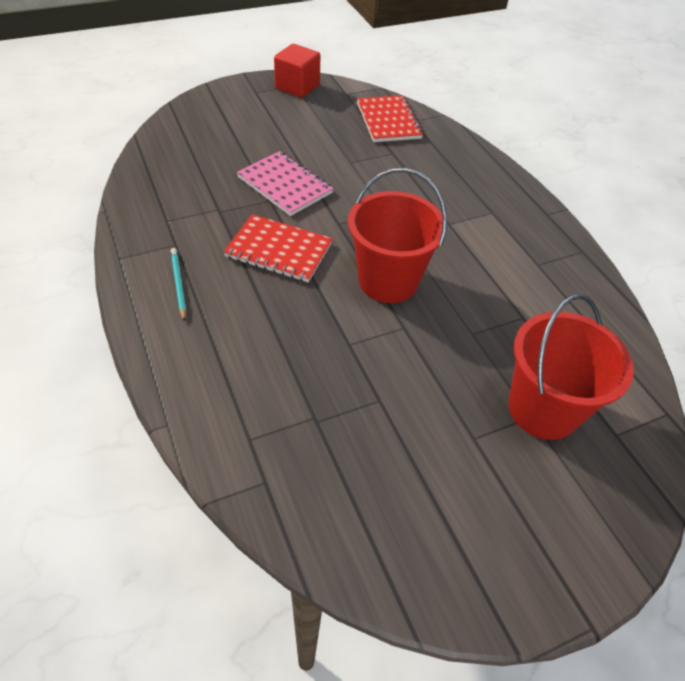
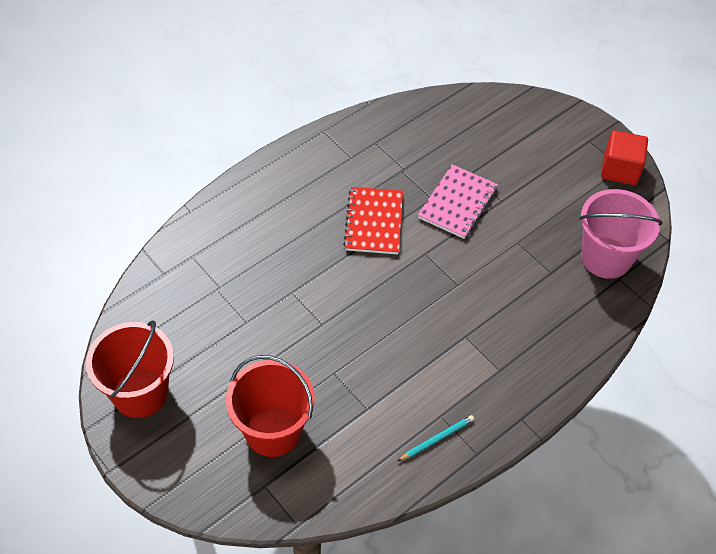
camera: 75 degrees right, 5 degrees up
(178, 284) = (311, 173): turquoise pencil -> turquoise pencil (437, 439)
(388, 121) = (606, 258): red notebook -> pink bucket
(388, 281) = (370, 303): red bucket -> red bucket (140, 393)

